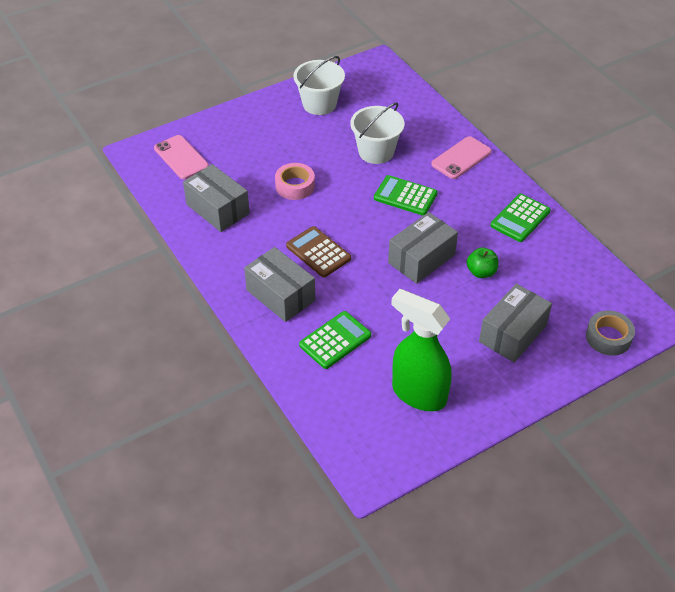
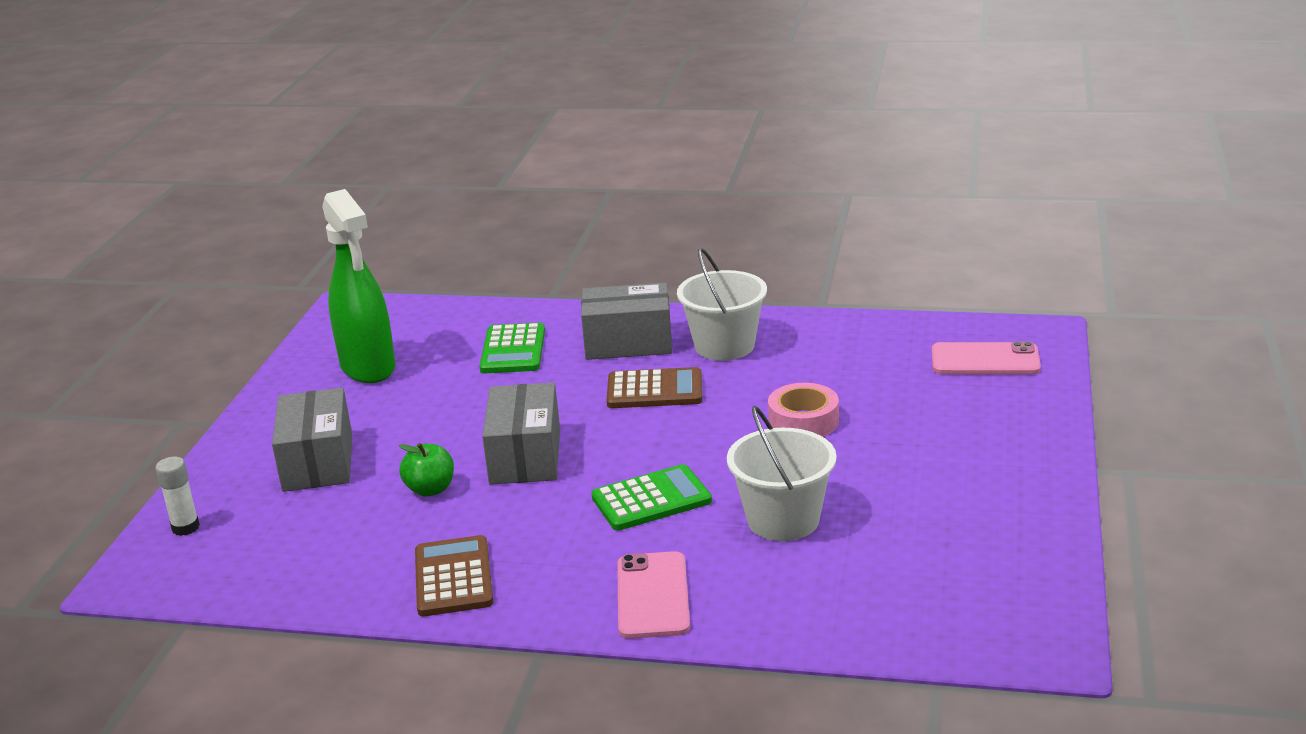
camera: 135 degrees right, 20 degrees down
(218, 209) = (837, 352): grey box -> none
(319, 104) = (980, 520): white bucket -> white bucket (724, 346)
(418, 394) = (368, 368): green spray bottle -> green spray bottle turned 75 degrees clockwise
(520, 218) = (453, 577): green calculator -> brown calculator
(608, 337) = (185, 527): grey tape -> white glue stick

